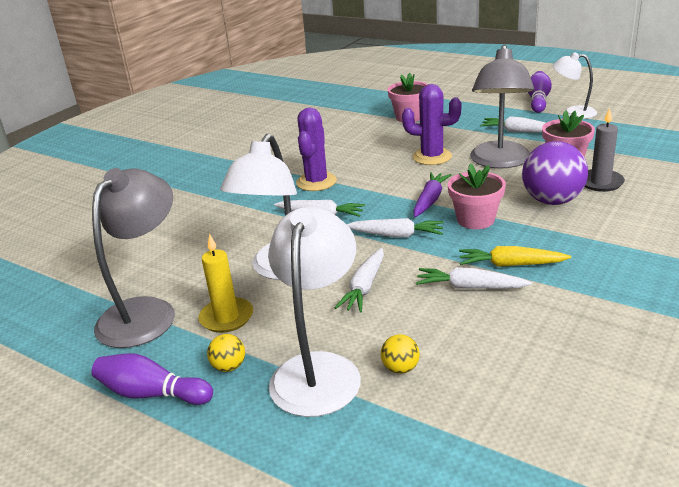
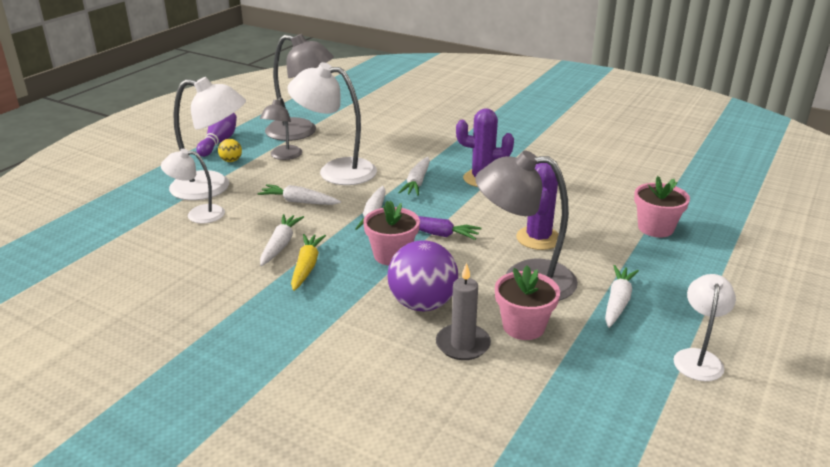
camera: 85 degrees right, 0 degrees up
(226, 317) = (283, 156): yellow candle -> grey lamp
(400, 368) = (198, 214): yellow ball -> white lamp
(538, 100) = (743, 332): purple bowling pin -> none

